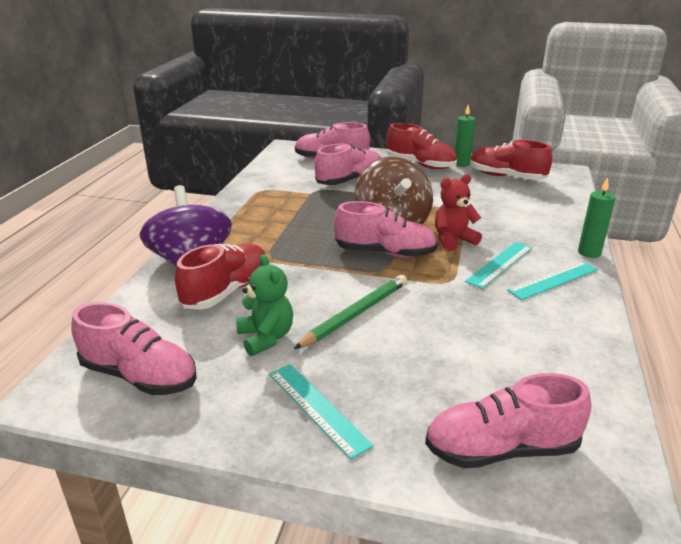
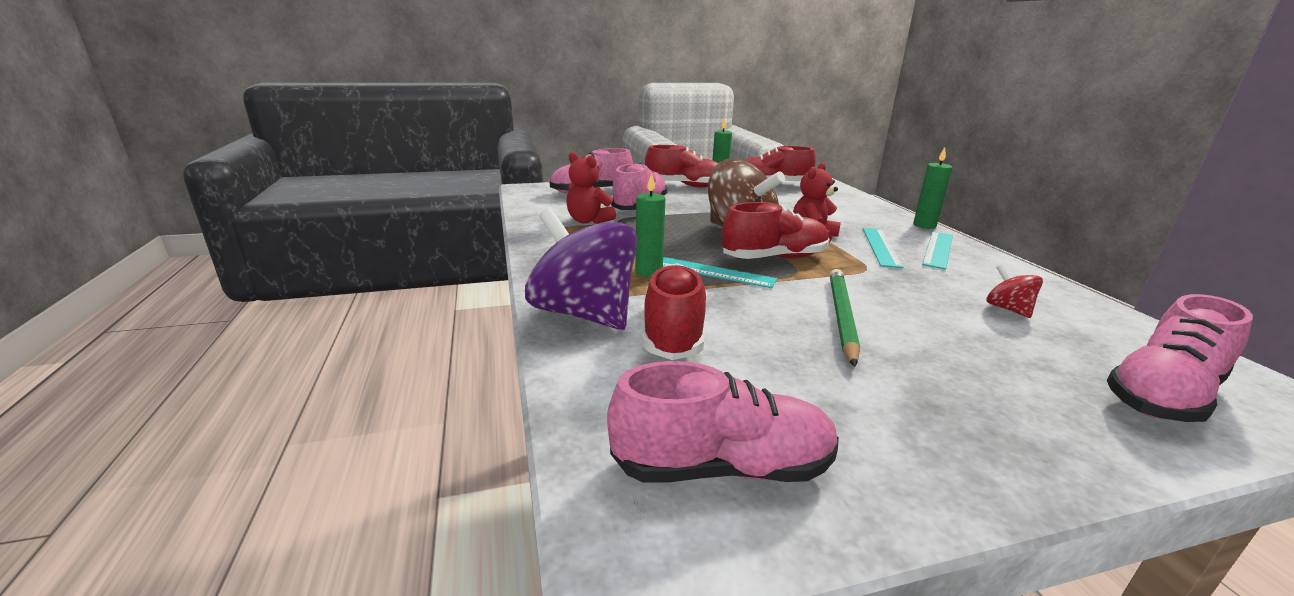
camera: 30 degrees left, 5 degrees down
(266, 338) = (797, 367): green teddy bear -> none
(273, 242) = (648, 272): none -> green candle
(291, 187) = (588, 221): none -> red teddy bear
(317, 408) = (970, 421): turquoise ruler -> turquoise ruler (713, 272)
(385, 253) = (774, 258): pink shoe -> red shoe
(509, 349) = (1007, 309): none -> red spinning top

